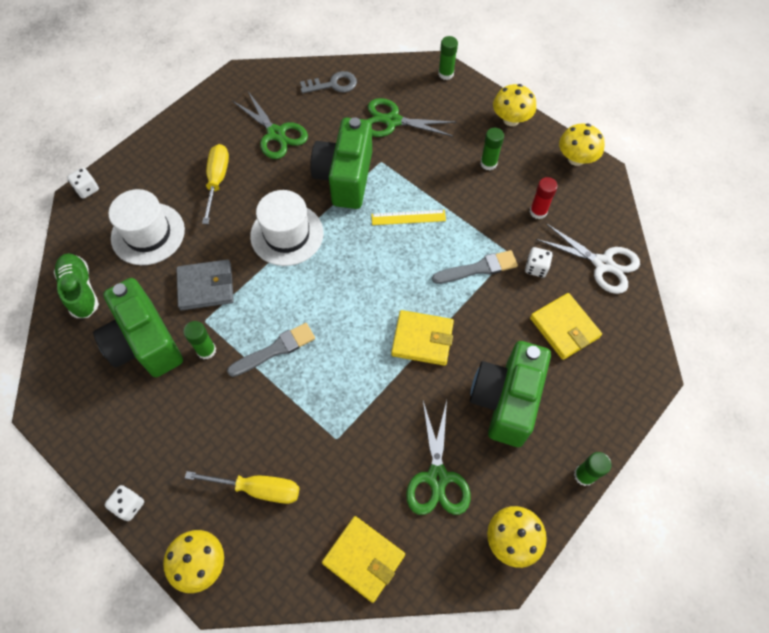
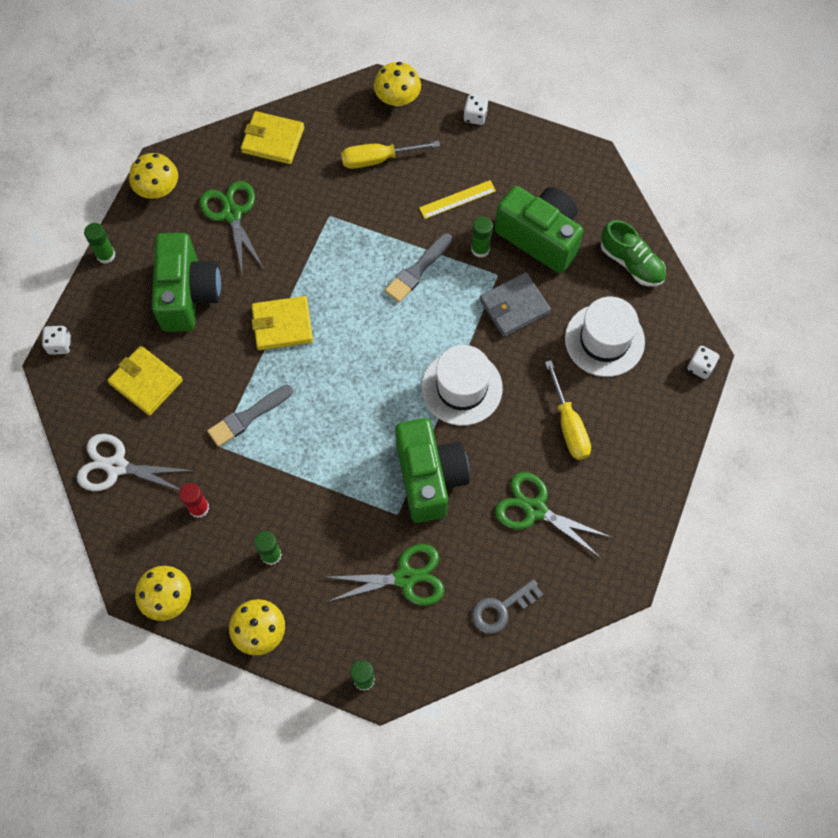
camera: 160 degrees right, 5 degrees up
(408, 217) = (340, 451): yellow ruler -> yellow ruler (457, 199)
(536, 268) = (187, 438): white dice -> white dice (59, 345)

